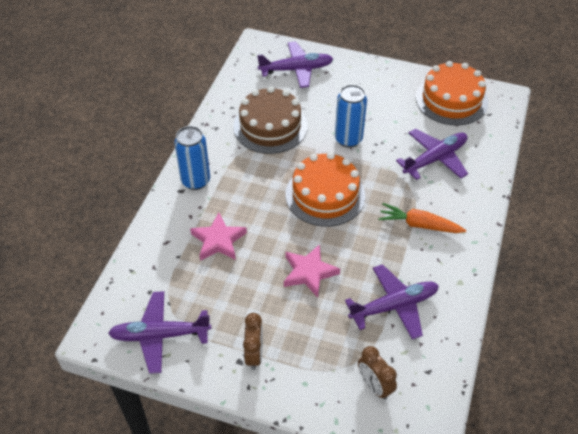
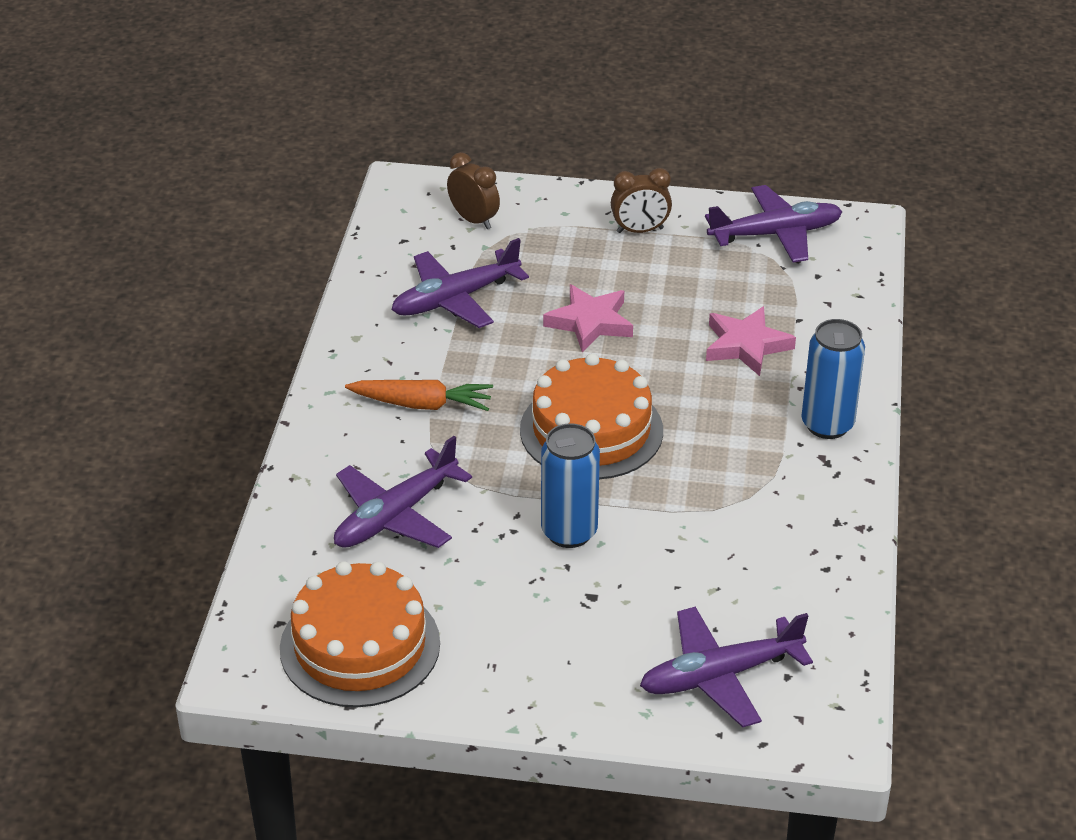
camera: 170 degrees right, 10 degrees down
(254, 354) = (640, 230): brown clock -> brown clock turned 90 degrees counterclockwise
(270, 126) = (731, 538): brown cake -> none

